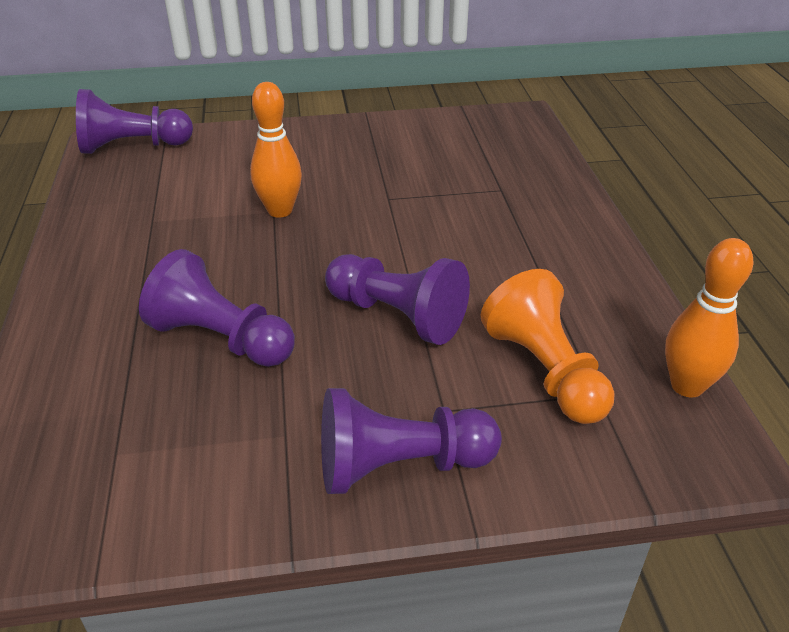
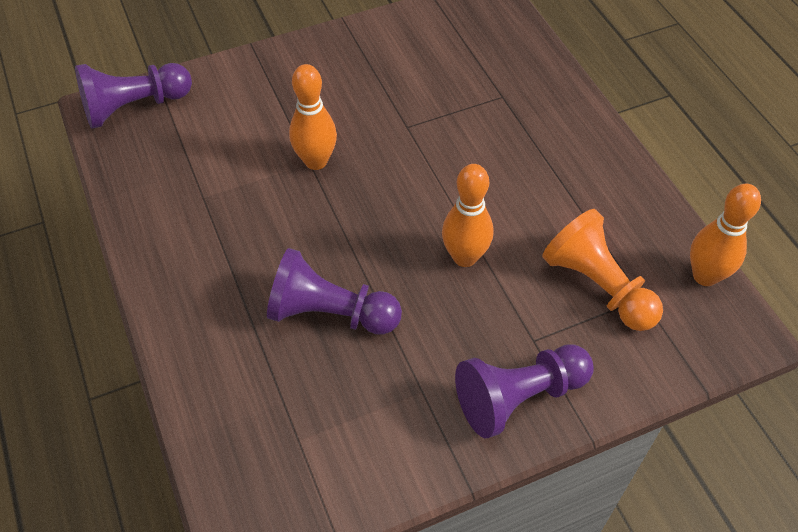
camera: 15 degrees left, 15 degrees up
(397, 315) = (464, 257): purple pawn -> orange bowling pin

